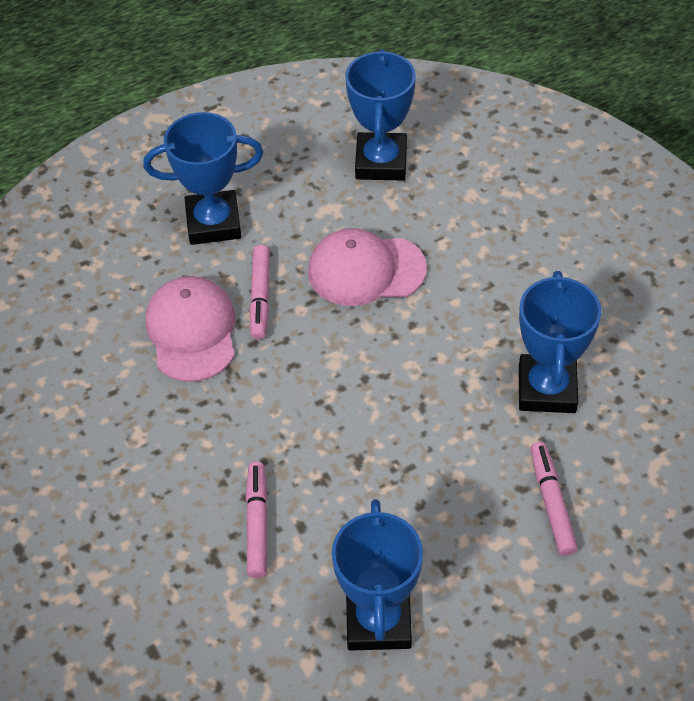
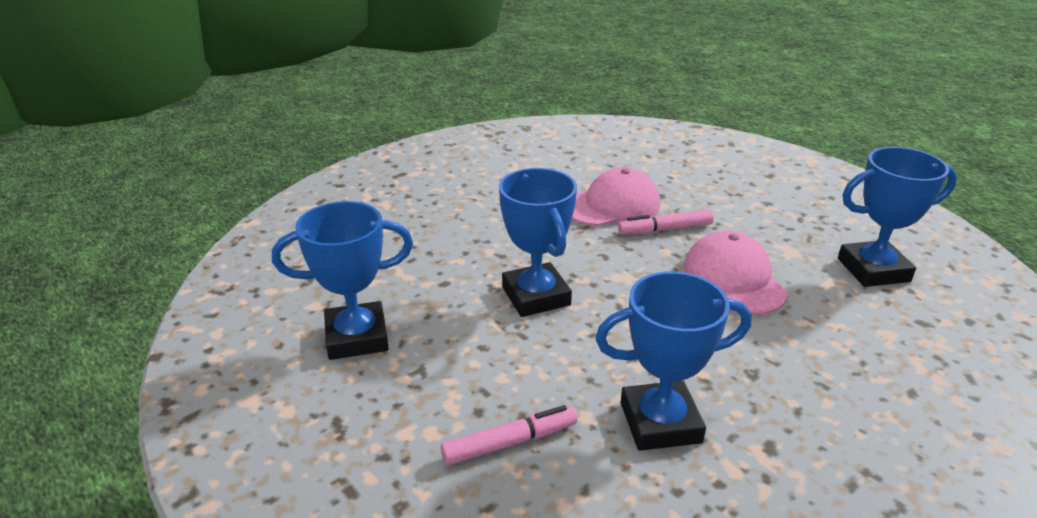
camera: 75 degrees right, 20 degrees down
(213, 223) = (725, 197): blue trophy -> blue trophy (536, 296)
(257, 524) = (441, 261): pink marker -> none

